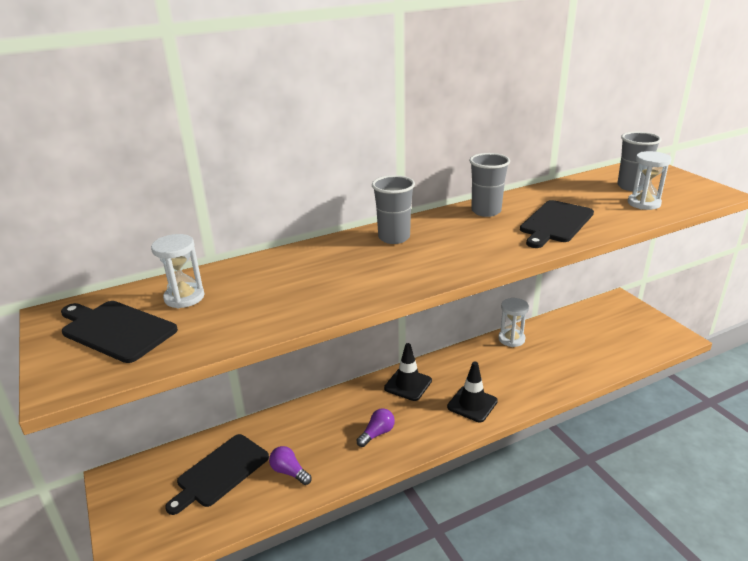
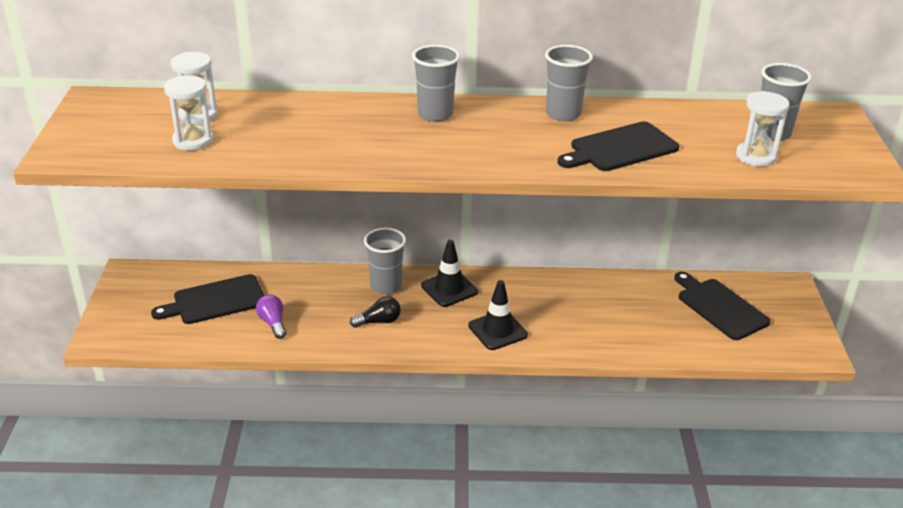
camera: 25 degrees right, 5 degrees up
(116, 330) = (125, 125): black cutting board -> black cutting board (720, 307)
(358, 401) = (386, 286): none -> grey cup
(377, 433) = (379, 321): purple light bulb -> black light bulb
(511, 339) = (606, 283): white hourglass -> white hourglass (193, 141)

